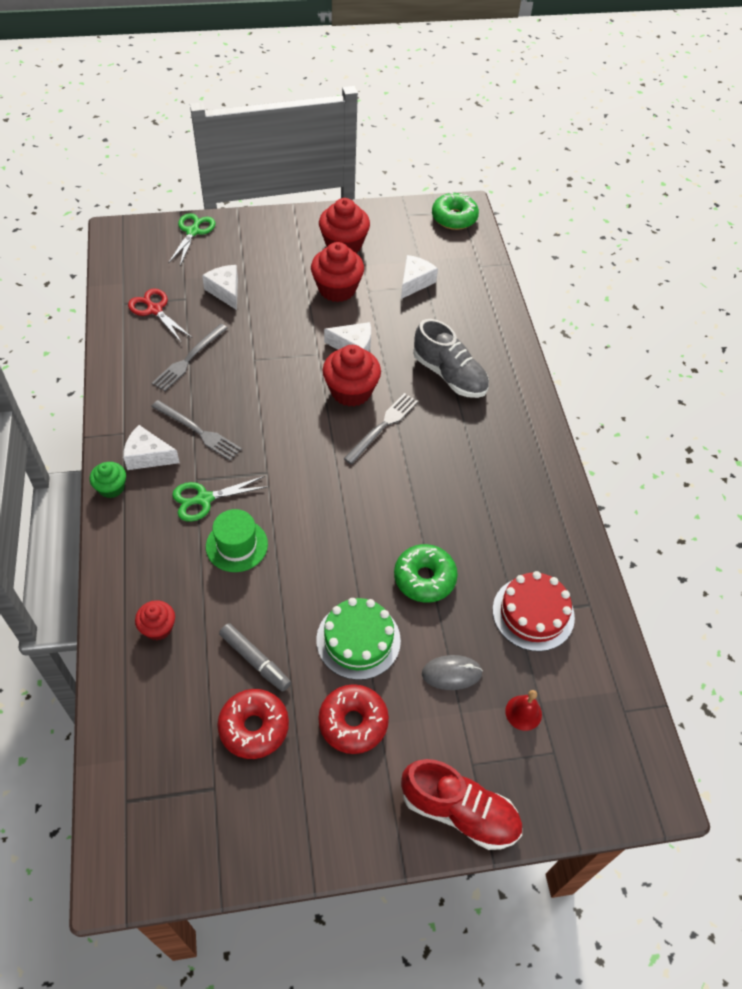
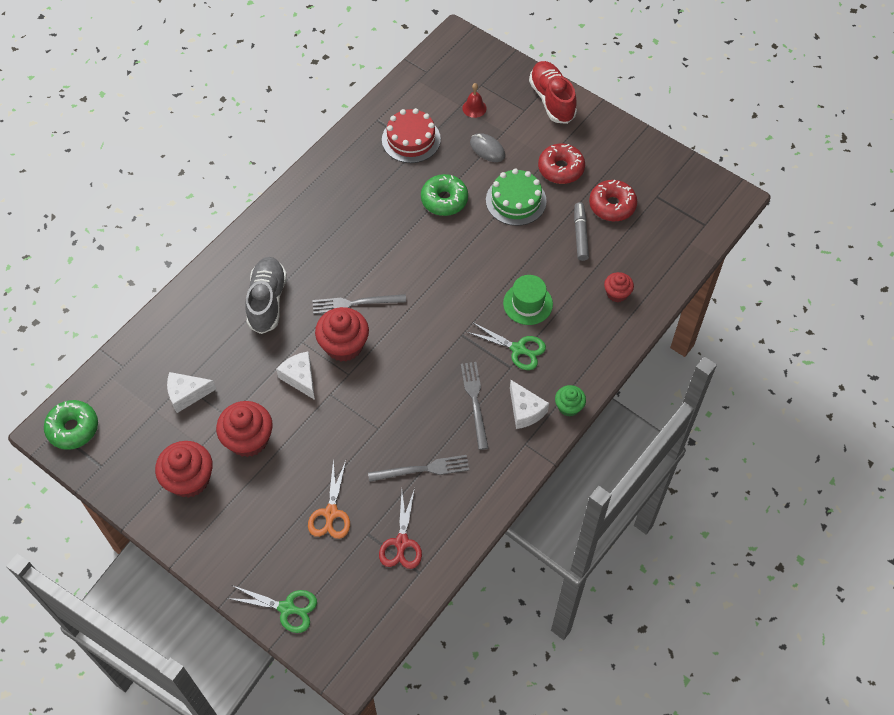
camera: 130 degrees left, 5 degrees up
(193, 232) = (287, 608): green scissors -> green scissors turned 135 degrees counterclockwise
(225, 291) = (331, 513): white cheese -> orange scissors

